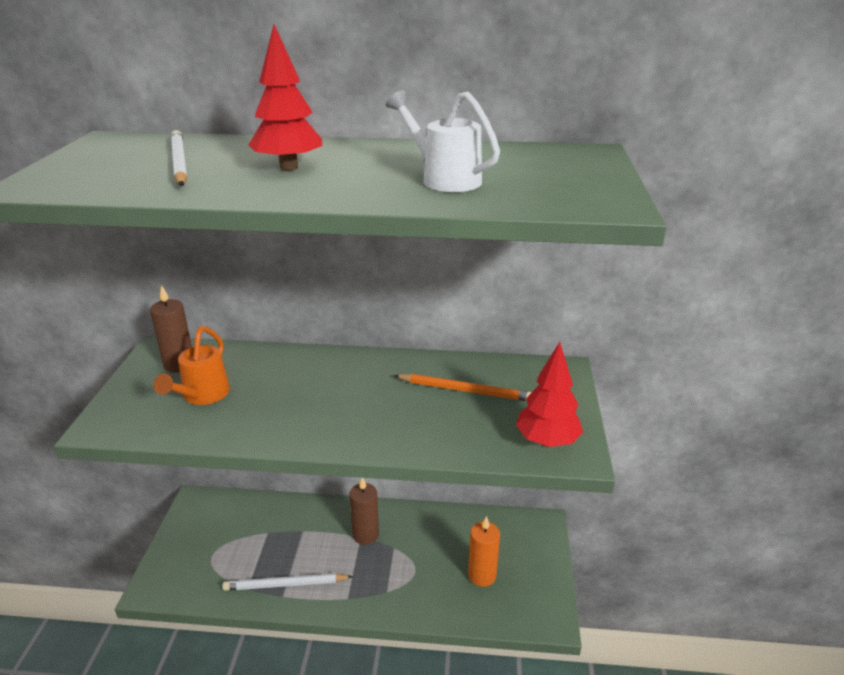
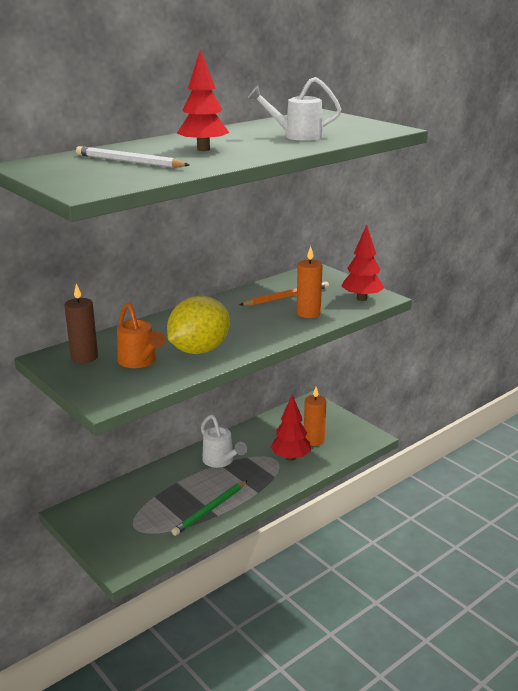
camera: 45 degrees left, 5 degrees down
(267, 413) = (199, 350): none -> yellow lemon
(285, 584) = (210, 509): white pencil -> green pencil
(365, 535) = (221, 461): brown candle -> white watering can
(431, 580) = (290, 457): none -> red tree
(448, 428) = (308, 313): none -> orange candle

